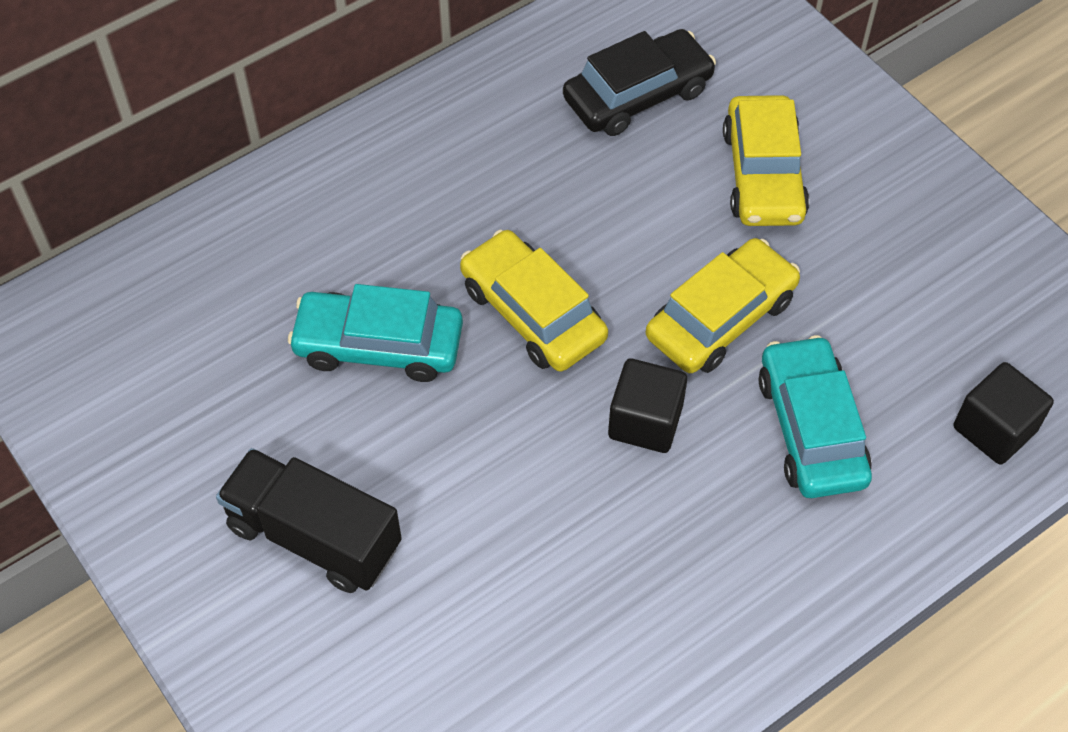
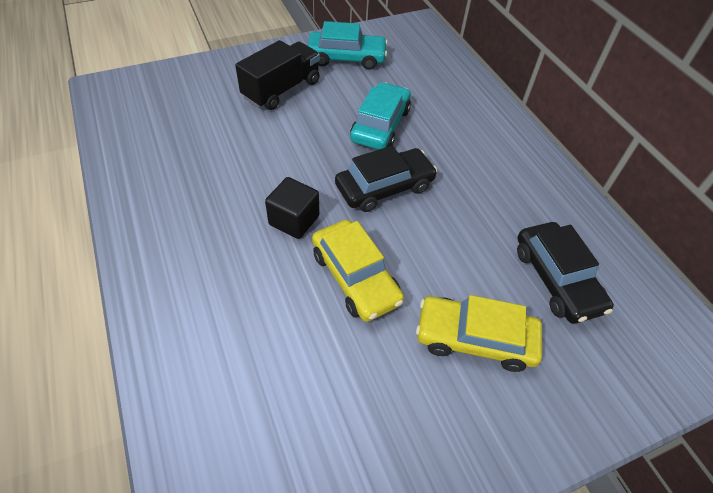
camera: 100 degrees right, 5 degrees down
(532, 312) = (384, 187): yellow car -> black car
(811, 428) = (255, 303): turquoise car -> turquoise car (346, 58)
(994, 429) = (205, 426): black cube -> none

